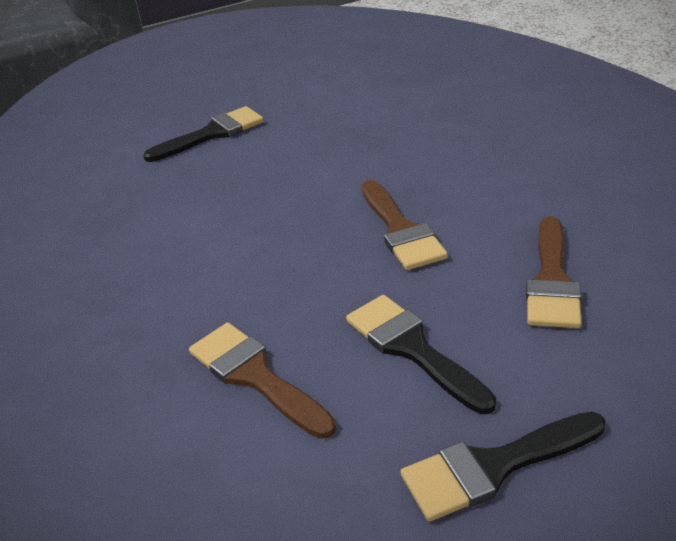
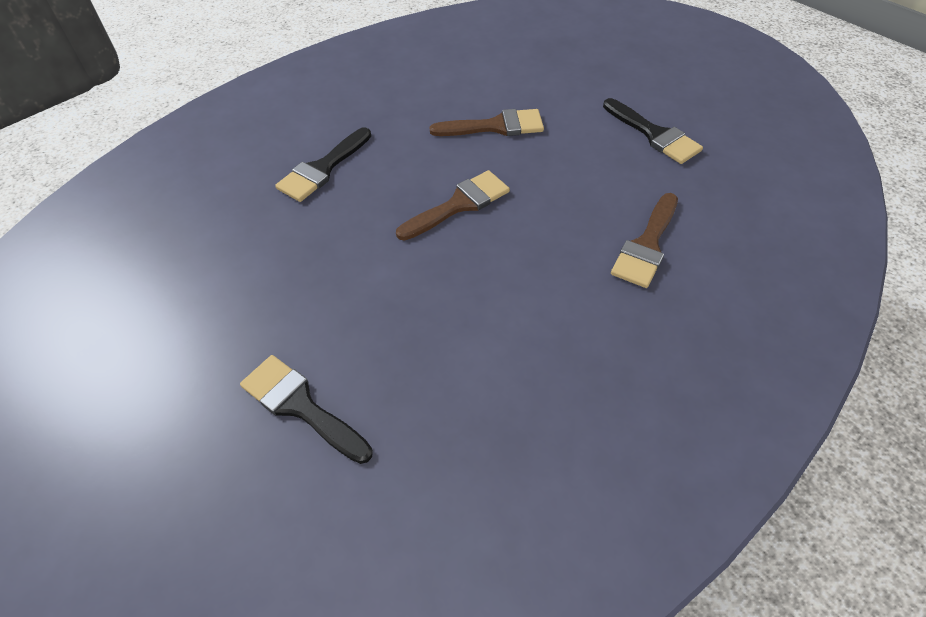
camera: 110 degrees left, 15 degrees up
(412, 348) = (585, 177): black brush -> black brush (322, 169)

